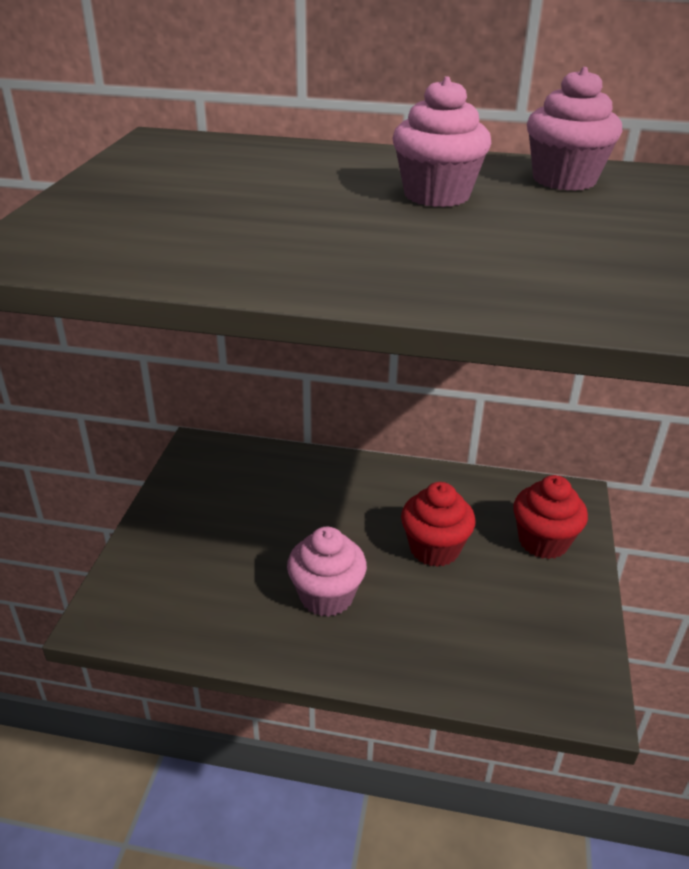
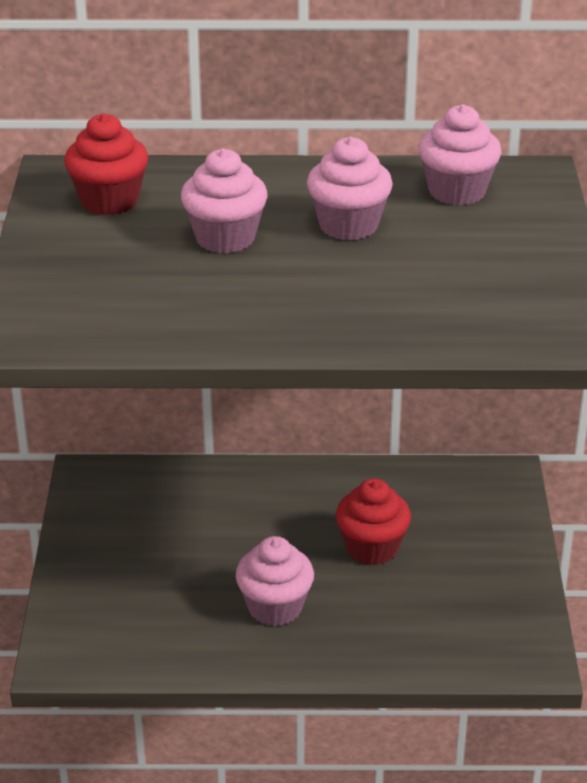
camera: 10 degrees left, 0 degrees up
(296, 194) = (225, 238): none -> pink cupcake
(543, 541) = (480, 526): red cupcake -> red cupcake (109, 201)

